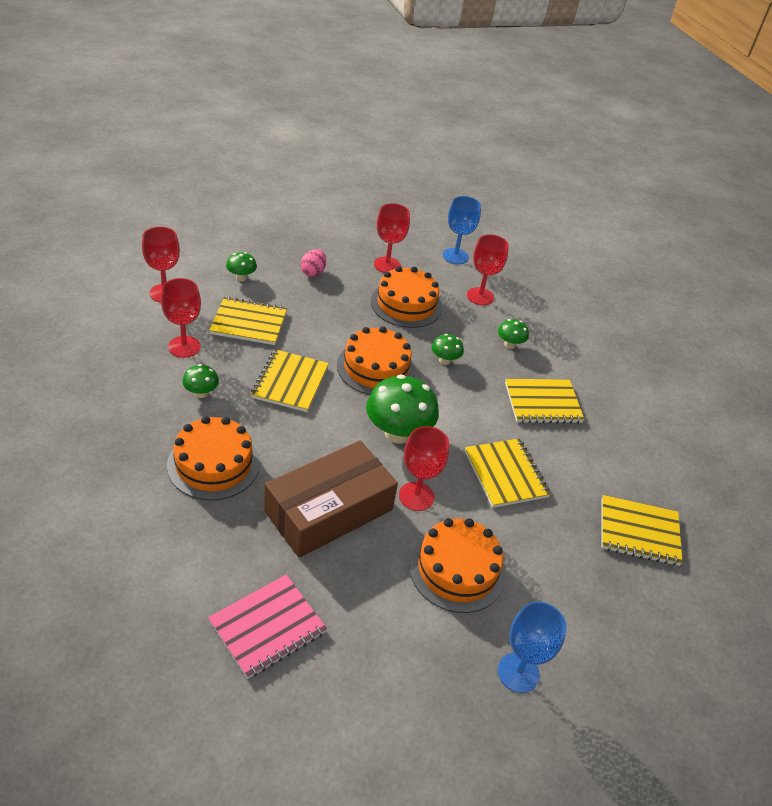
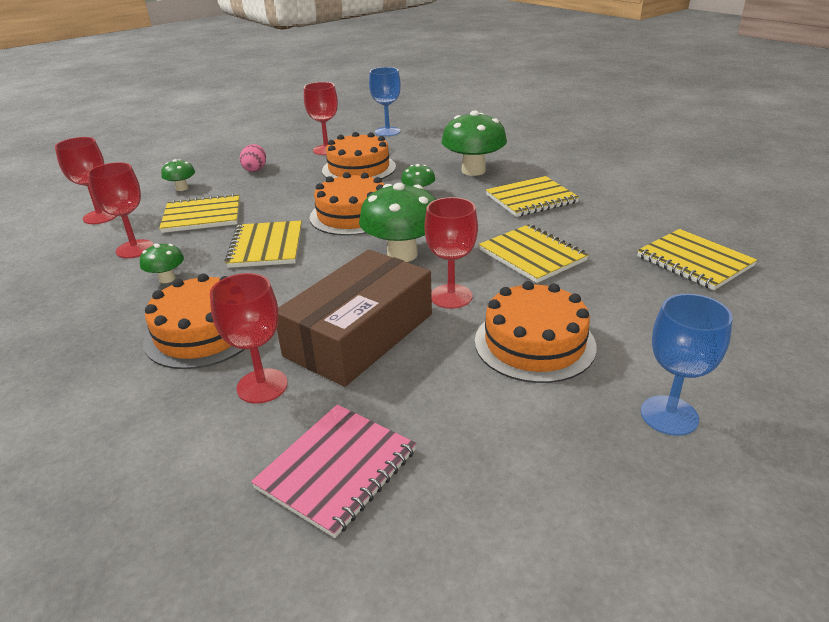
camera: 10 degrees left, 10 degrees down
(480, 296) = (425, 149): red goblet -> red goblet (262, 386)
(509, 344) = (473, 171): green mushroom -> green mushroom, size x2.01
(639, 532) = (694, 261): yellow notebook -> yellow notebook turned 60 degrees clockwise

